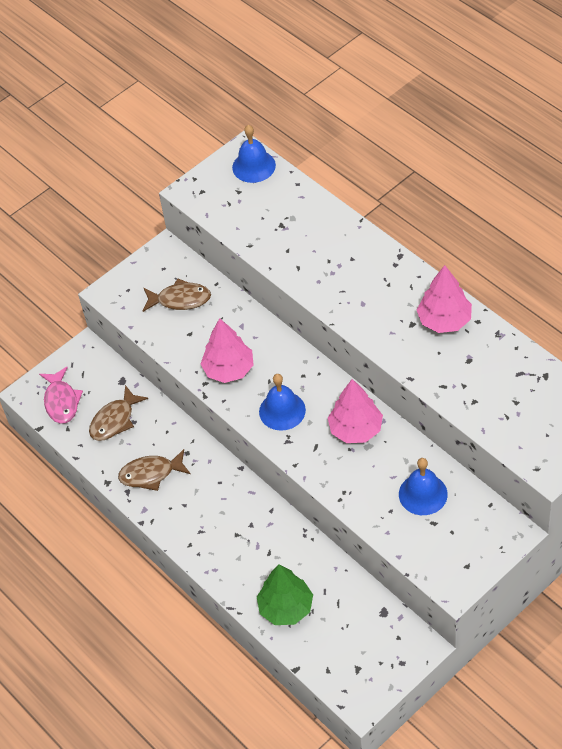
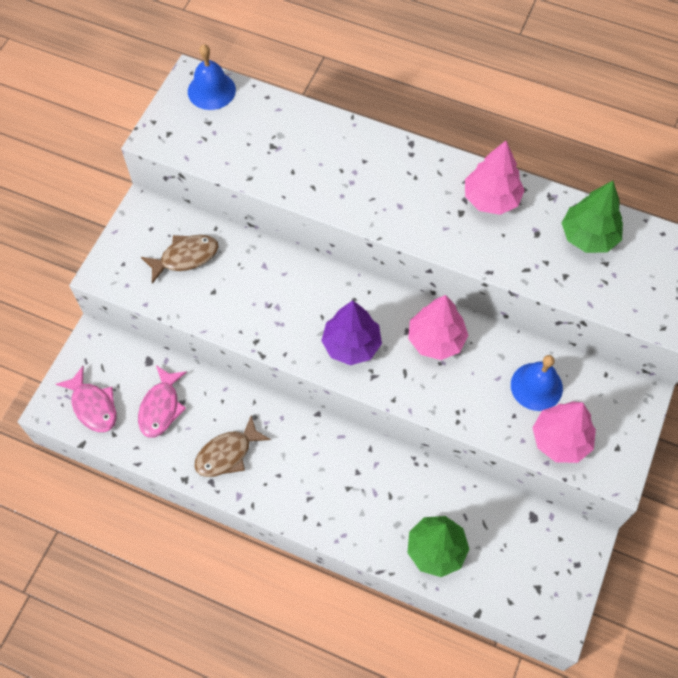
camera: 30 degrees left, 10 degrees up
(115, 420) = (161, 407): brown fish -> pink fish
(229, 369) = (274, 318): pink tree -> pink tree (560, 440)
(282, 411) = (351, 345): blue bell -> purple tree
(513, 376) = (588, 236): none -> green tree

